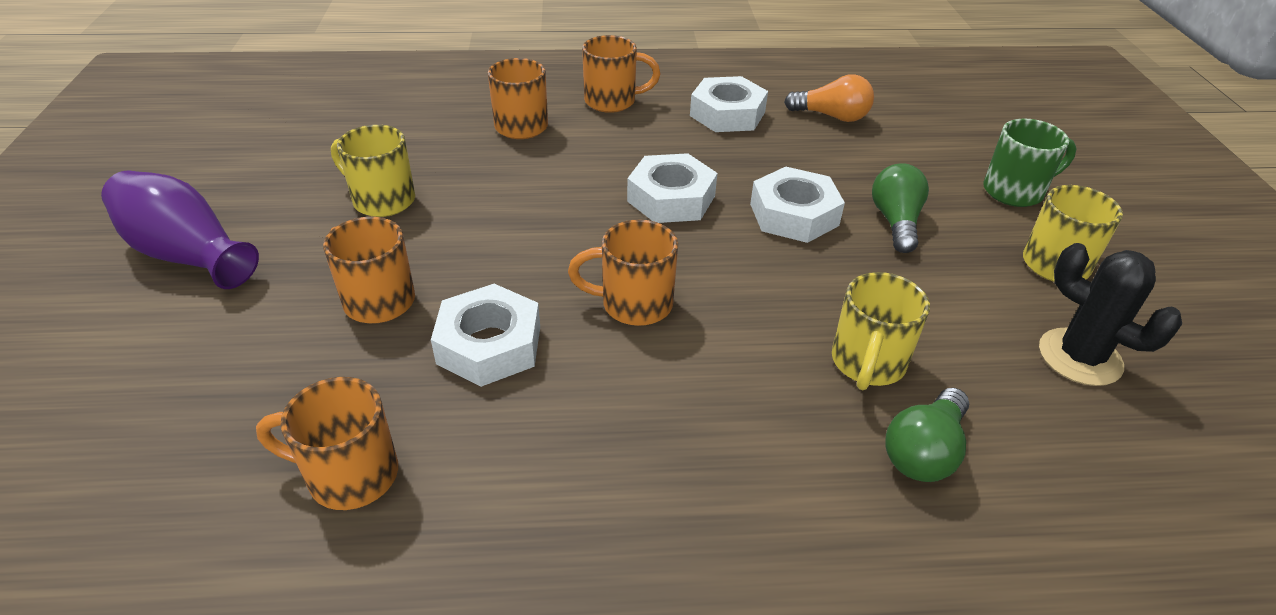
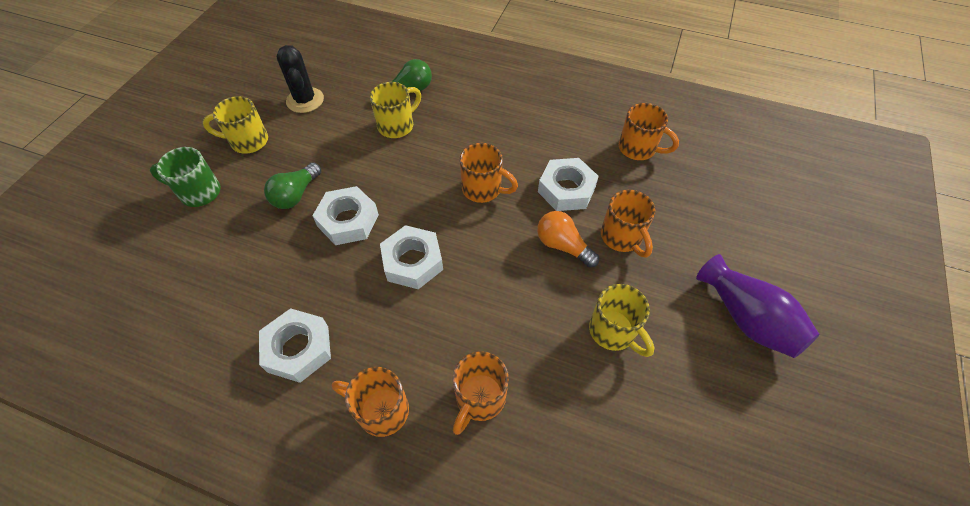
camera: 155 degrees left, 15 degrees up
(831, 116) = (221, 312): orange light bulb -> orange light bulb (563, 246)

